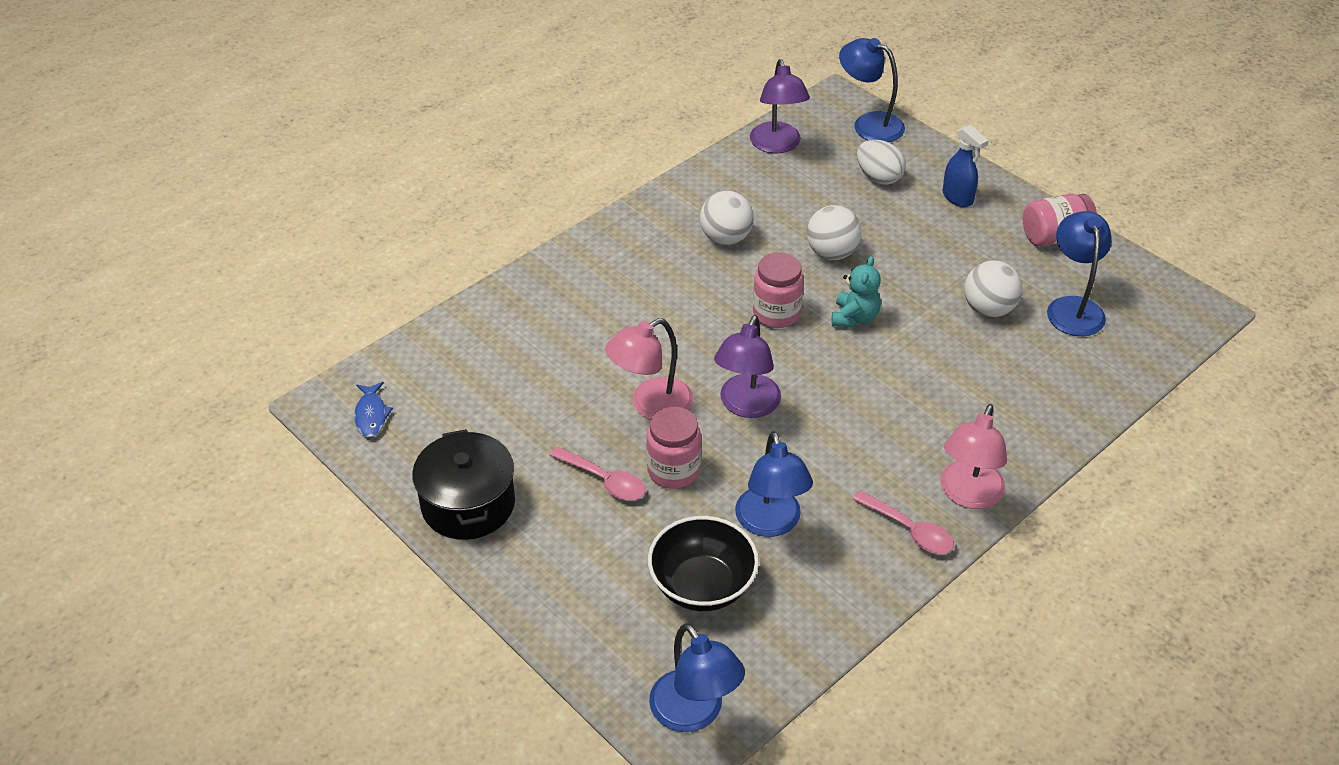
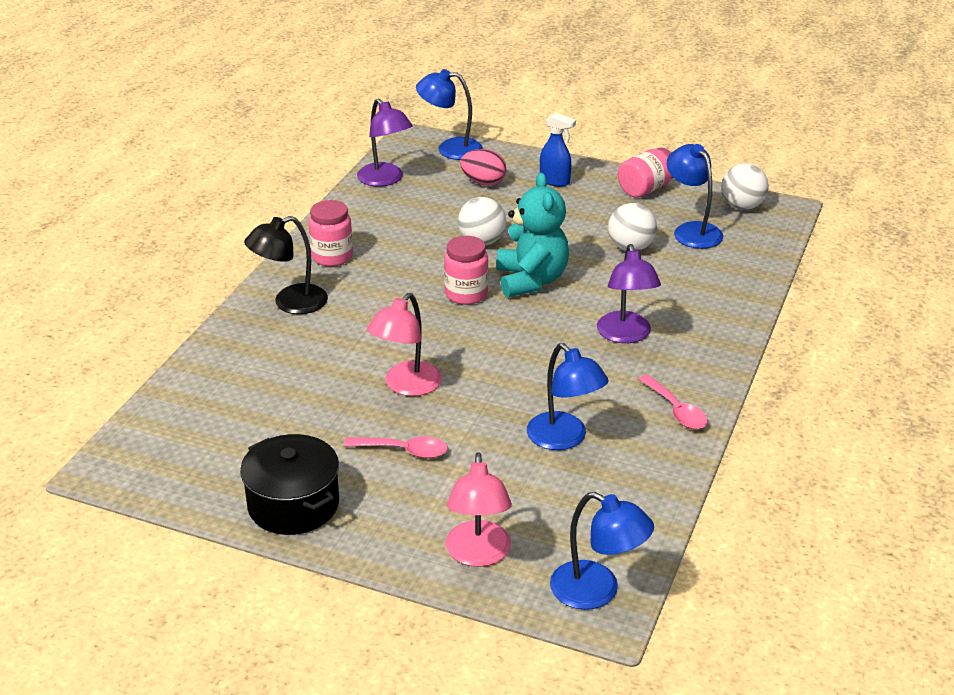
camera: 25 degrees left, 10 degrees down
(371, 415) = (154, 465): blue fish -> none
(596, 270) = (290, 303): none -> black lamp
(673, 471) = (458, 426): pink jar -> pink jar (332, 257)
(702, 586) = (539, 500): black bowl -> none
(725, 238) = (387, 253): white ball -> white ball (742, 206)
(746, 406) = (486, 364): purple lamp -> purple lamp (626, 335)
(854, 318) = (531, 280): turquoise teddy bear -> turquoise teddy bear, size x1.73
(878, 177) = (483, 182): white egg -> pink egg
(909, 530) = (676, 410): pink spoon -> pink spoon turned 45 degrees clockwise
(968, 495) = (703, 373): pink lamp -> pink lamp (478, 555)

